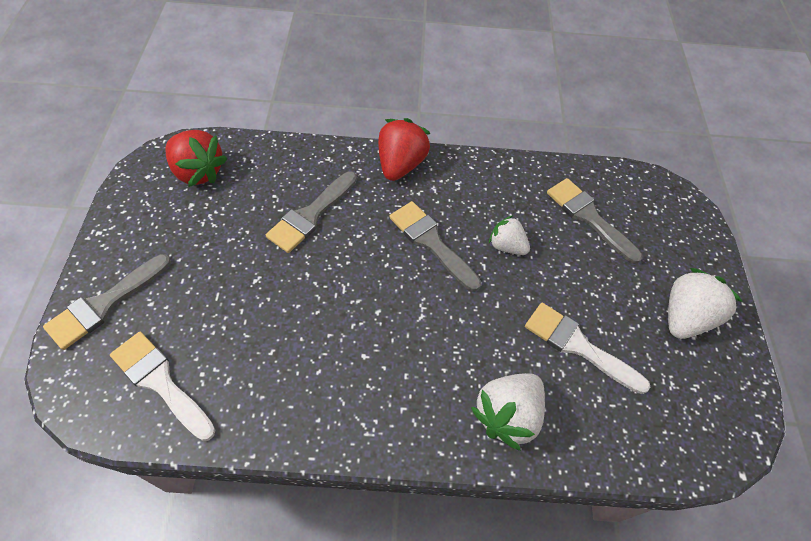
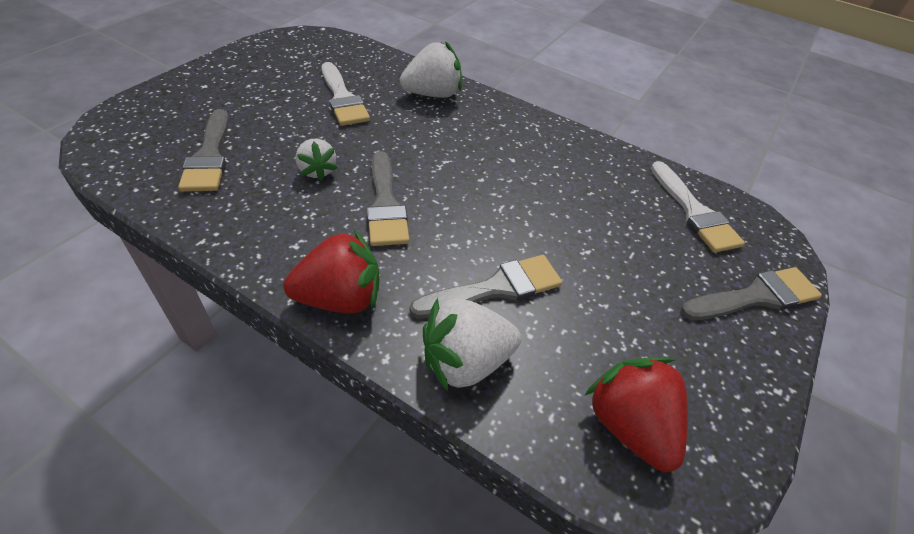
camera: 150 degrees left, 10 degrees down
(400, 165) = (340, 298): red strawberry -> red strawberry turned 150 degrees counterclockwise
(685, 317) = (243, 78): white strawberry -> white strawberry (465, 362)

